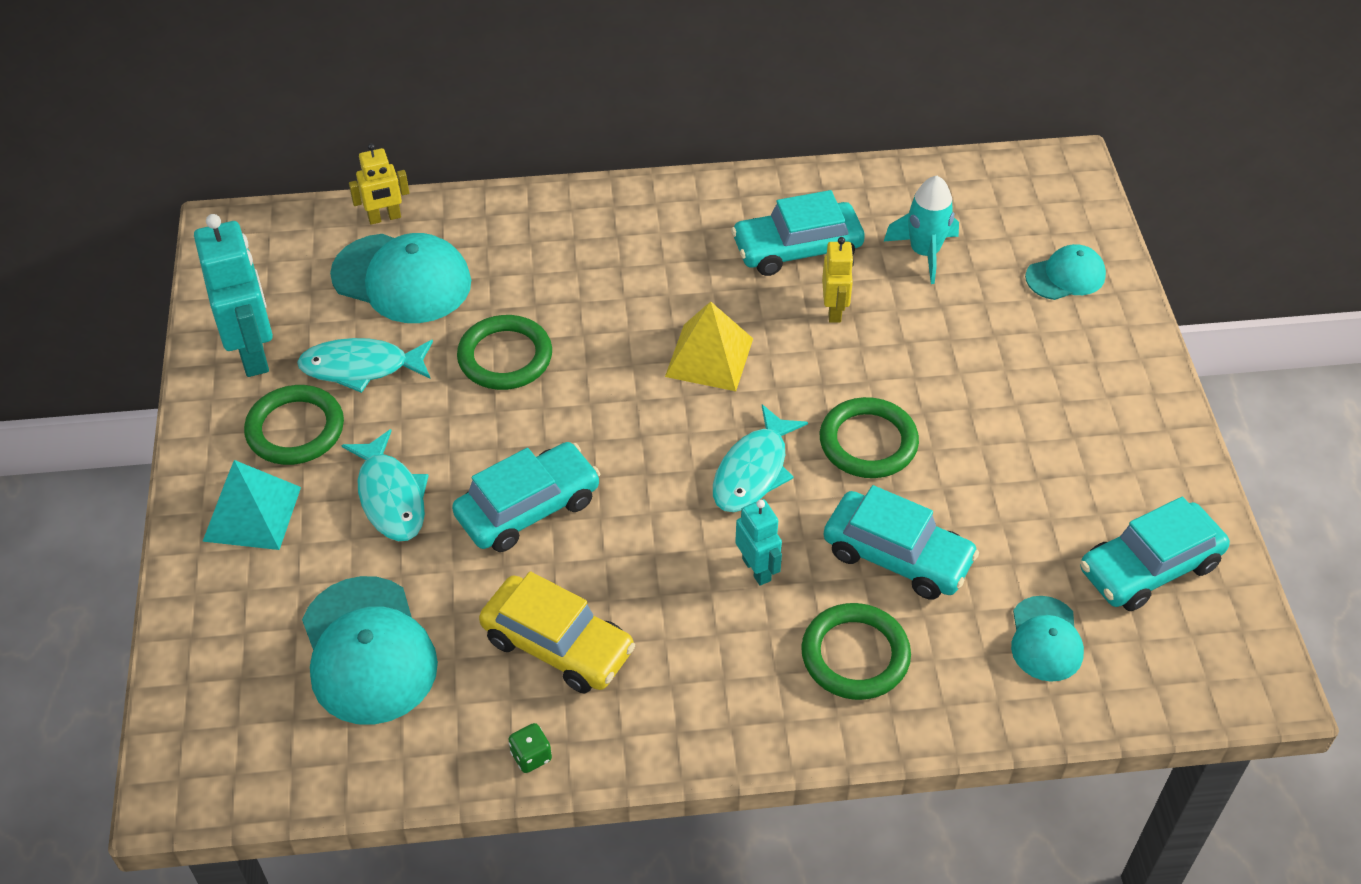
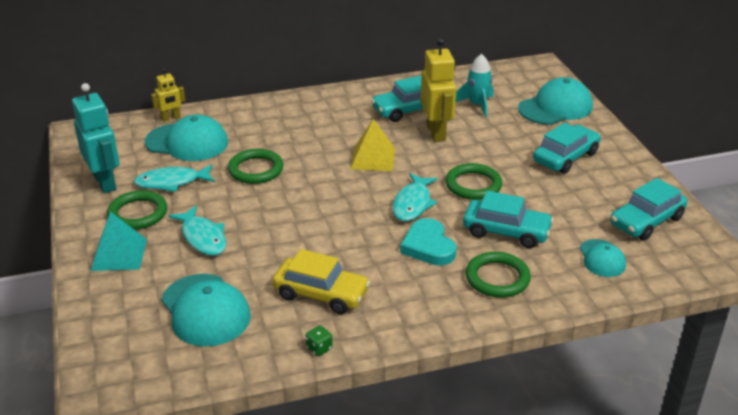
camera: 10 degrees left, 15 degrees down
(528, 508) = (286, 234): turquoise car -> turquoise car (565, 157)
(757, 569) = (428, 246): turquoise robot -> turquoise heart
(834, 310) = (436, 132): yellow robot -> yellow robot, size x1.82
(1065, 276) = (555, 107): turquoise cap -> turquoise cap, size x1.75

